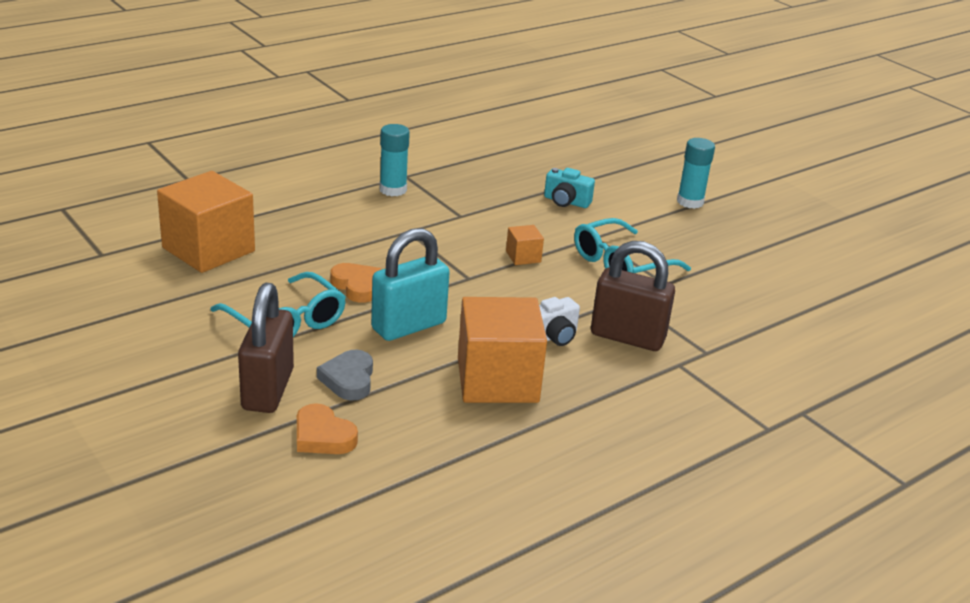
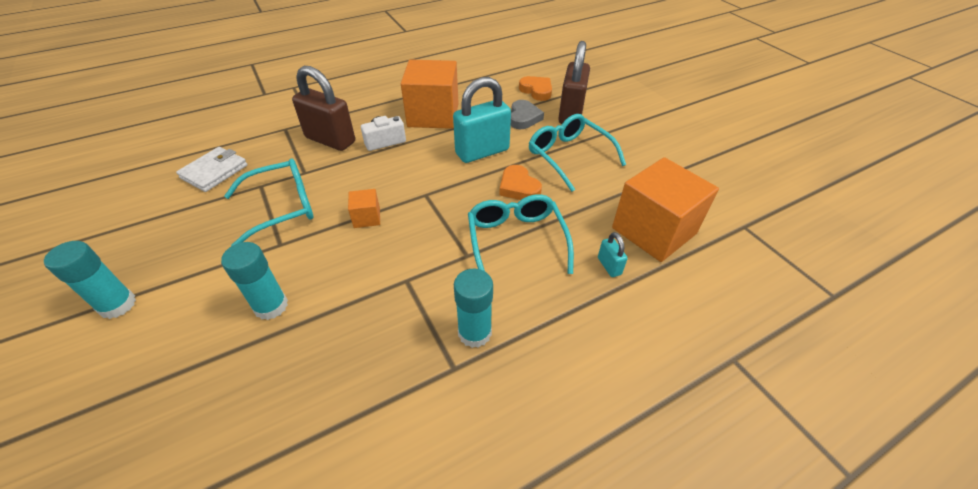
camera: 170 degrees left, 15 degrees up
(268, 225) = (609, 266): none -> turquoise padlock
(359, 241) = (516, 241): none -> turquoise glasses
(566, 202) = (271, 306): turquoise camera -> turquoise glue stick
(735, 296) = (214, 172): none -> white wallet

